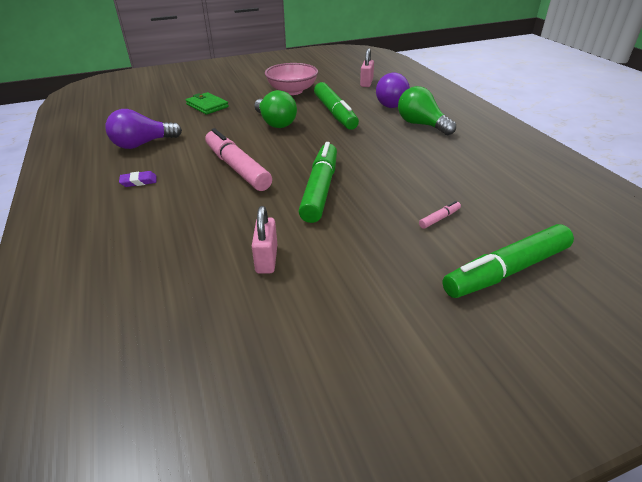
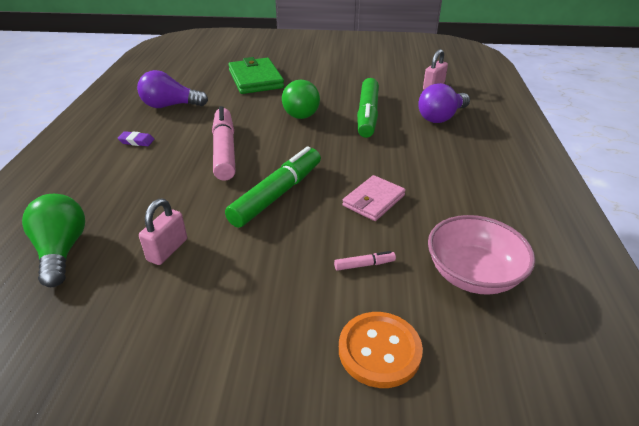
camera: 25 degrees right, 0 degrees up
(207, 106) = (255, 79): green wallet -> green wallet, size x1.60
(292, 91) = (347, 80): pink bowl -> pink bowl (472, 274)
(401, 173) = (373, 200): none -> pink wallet
(421, 125) = (449, 150): green light bulb -> green light bulb (62, 250)
(506, 271) = (379, 350): green marker -> orange button

